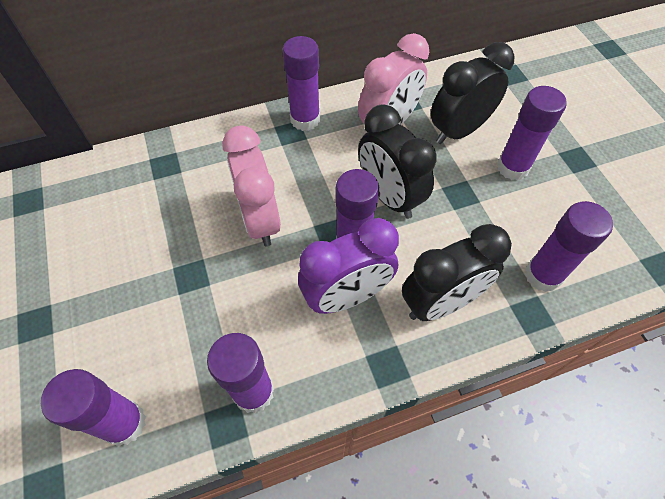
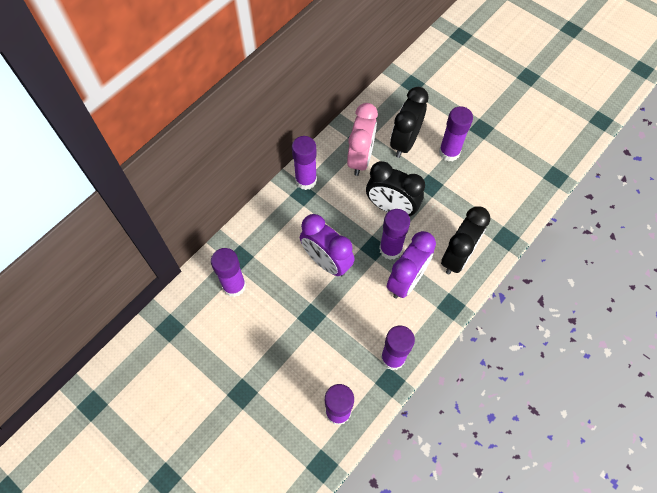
camera: 30 degrees left, 5 degrees up
(260, 220) = (326, 262): pink clock -> purple clock
(543, 275) = (500, 213): purple glue stick -> purple glue stick (234, 286)

